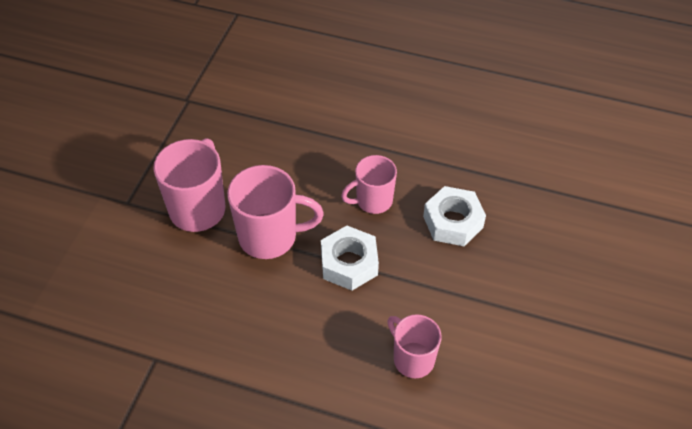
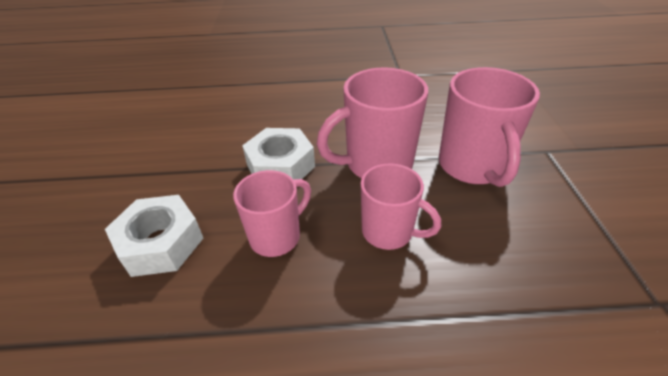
camera: 160 degrees right, 10 degrees down
(412, 359) = (200, 120): pink mug -> pink mug (389, 232)

